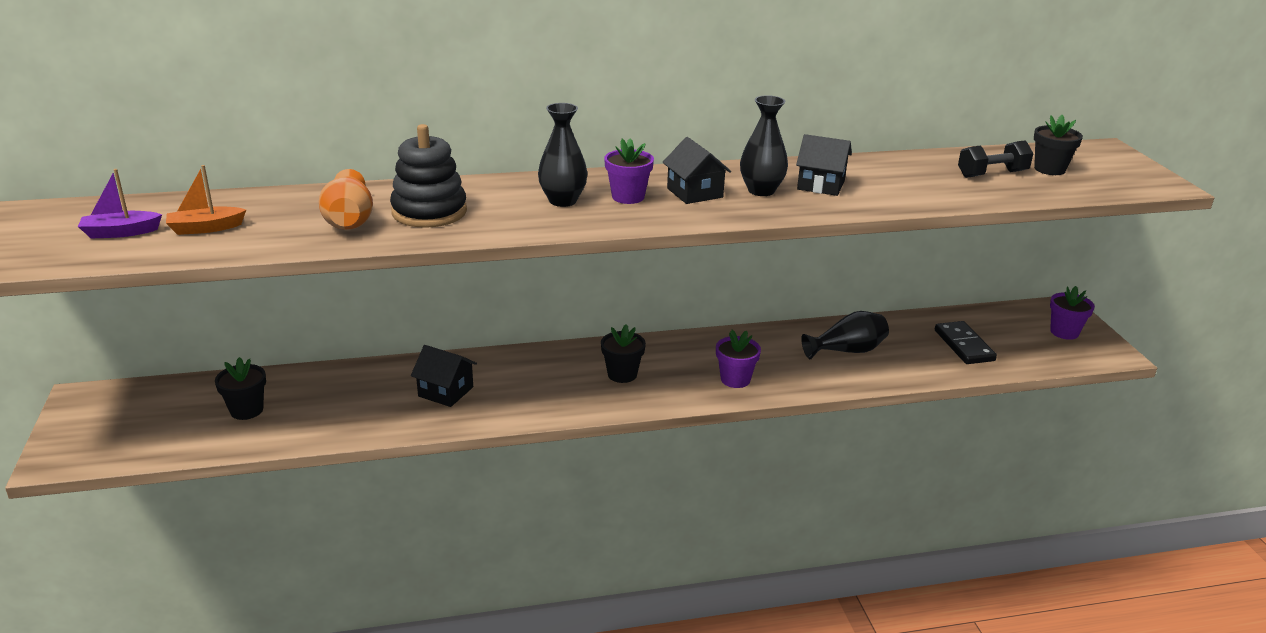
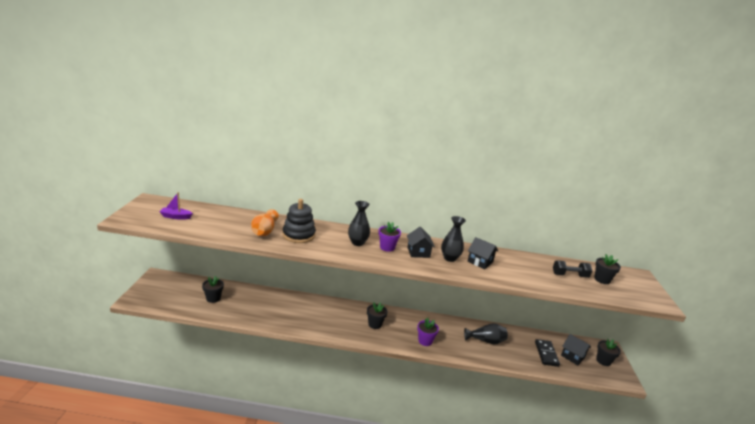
camera: 15 degrees right, 5 degrees down
(205, 228) = (208, 222): orange boat -> none
(446, 391) = (295, 312): black house -> black house (572, 356)
(1064, 332) = (603, 361): purple flower pot -> black flower pot

